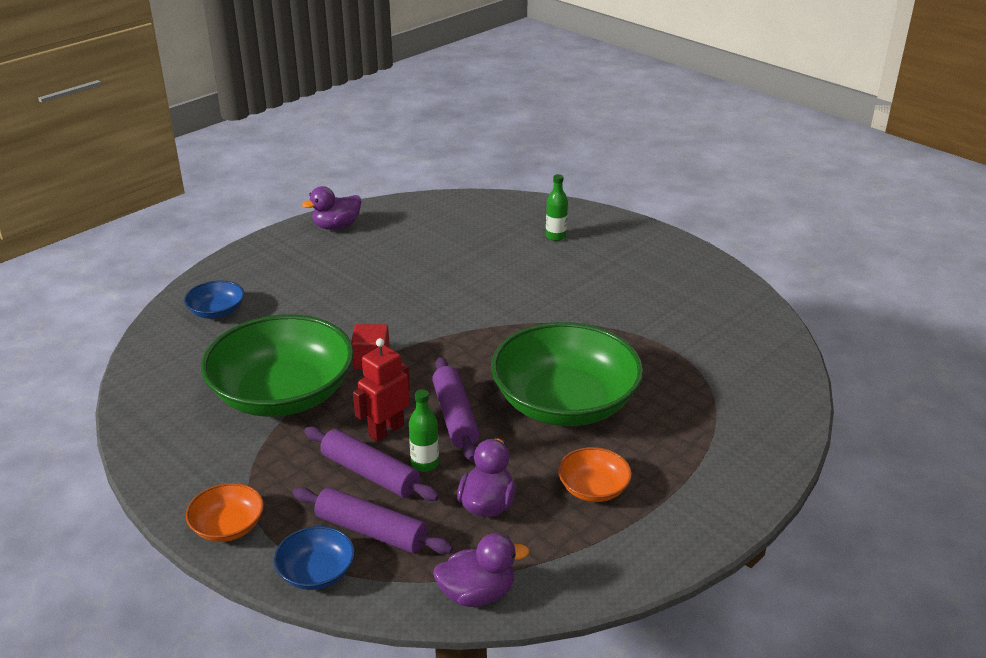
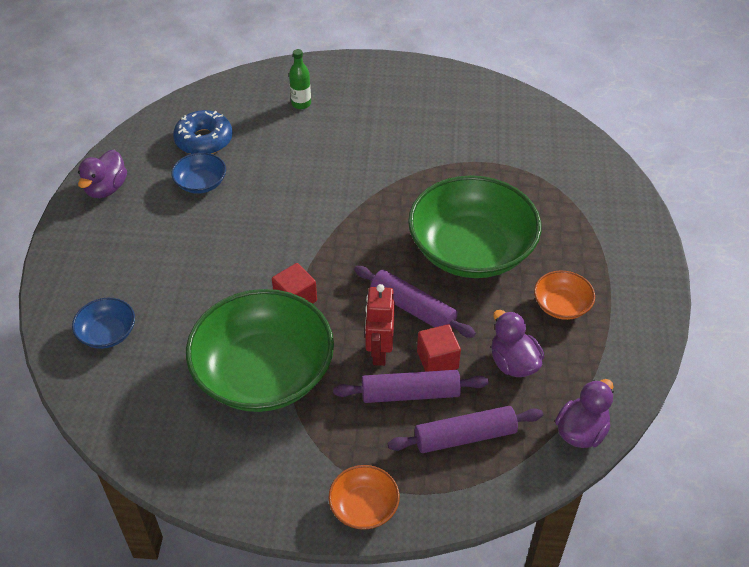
camera: 40 degrees left, 15 degrees up
(316, 572) = (467, 493): blue bowl -> blue bowl (201, 183)
(425, 464) = (437, 360): green bottle -> red cube
(446, 227) = (204, 140): none -> blue donut

